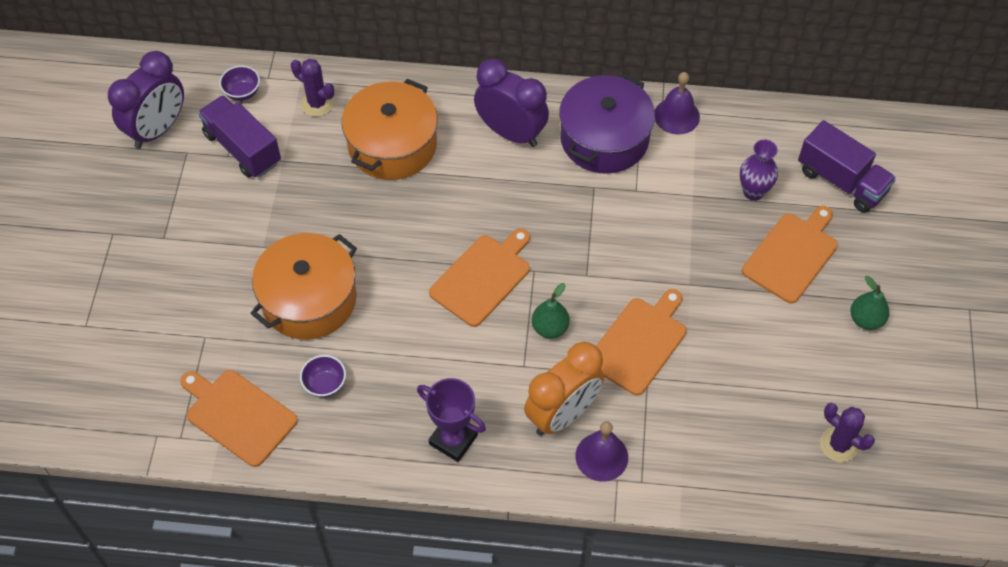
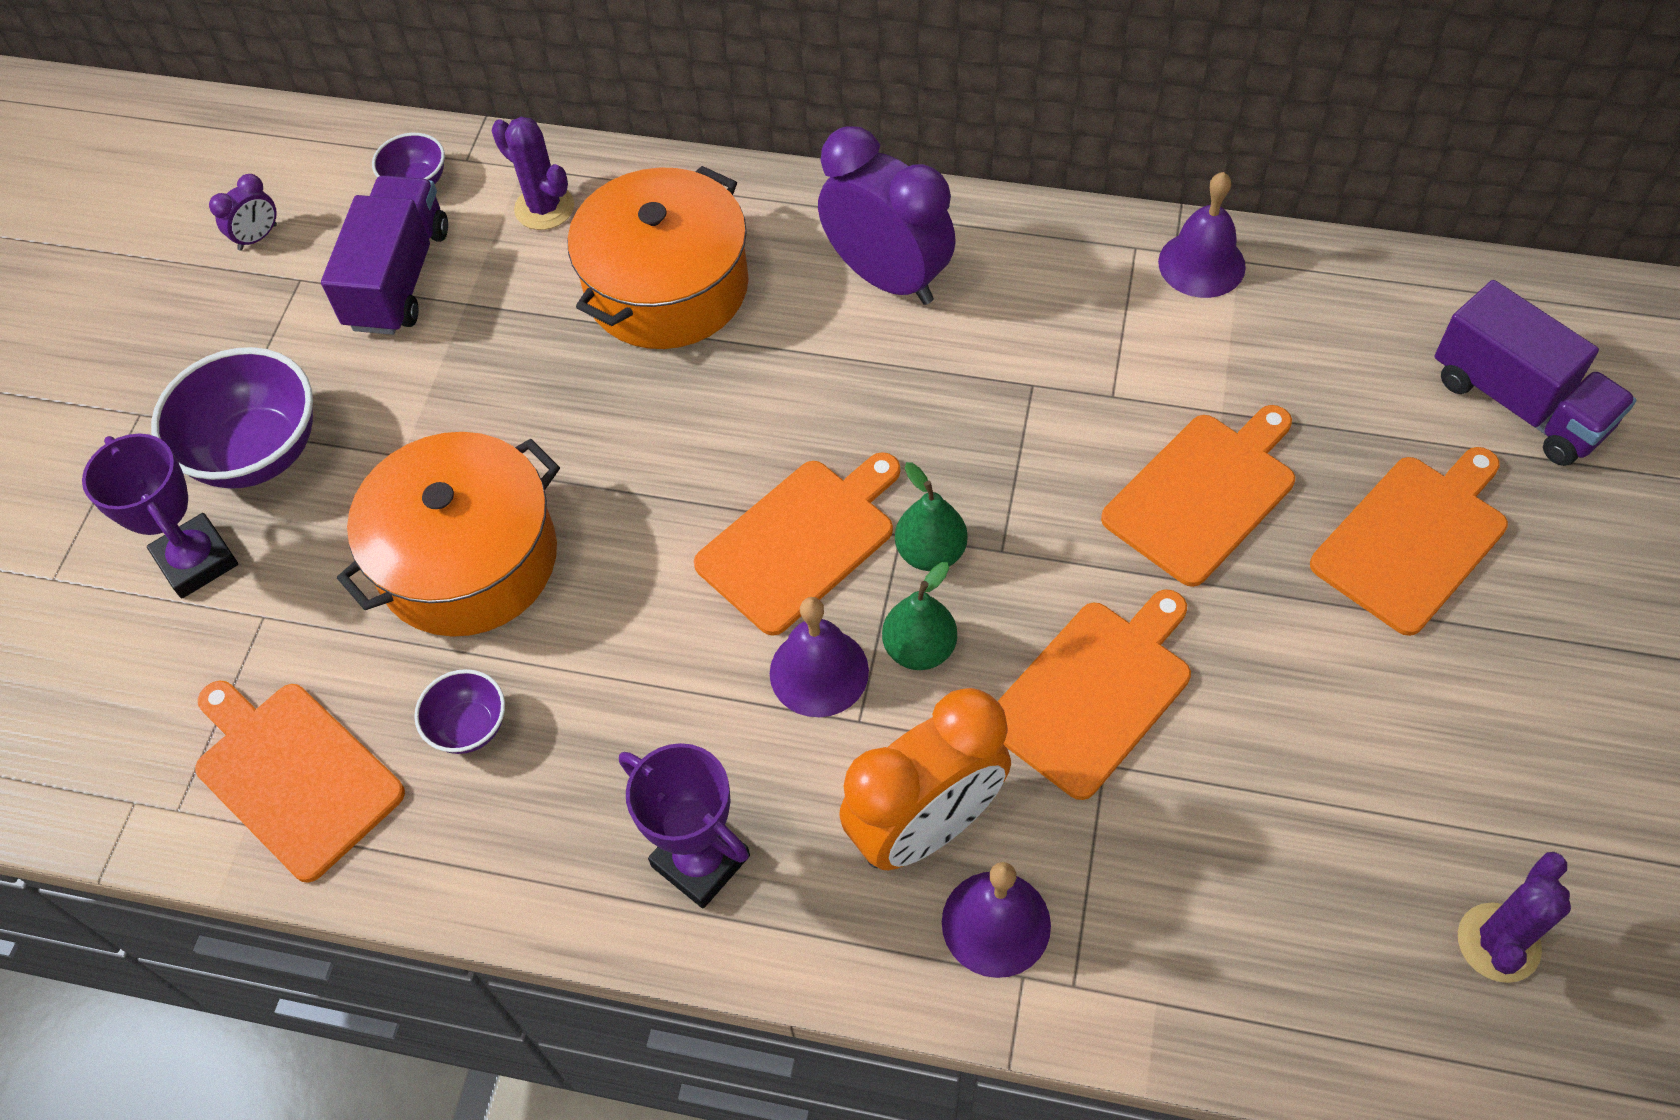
camera: 10 degrees right, 0 degrees up
(158, 129) = (258, 237): purple clock -> purple clock, size x0.43
(162, 310) = (196, 561): none -> purple trophy
(183, 250) = (258, 452): none -> purple bowl
(243, 148) = (399, 278): purple truck -> purple truck turned 45 degrees clockwise
(500, 343) = (819, 672): none -> purple bell
(604, 139) = (1061, 298): purple pot -> none
(686, 239) = (1204, 494): none -> orange cutting board
(753, 192) = (1341, 413): purple vase -> none
(839, 445) = (1498, 943): purple cactus -> purple cactus turned 75 degrees clockwise
(866, 319) = (1562, 680): green pear -> green pear (930, 552)

